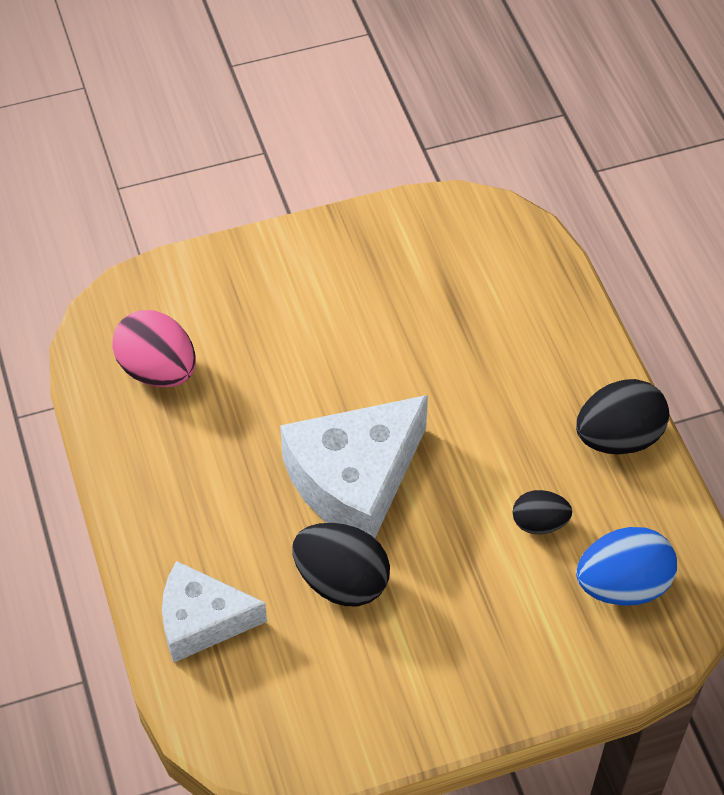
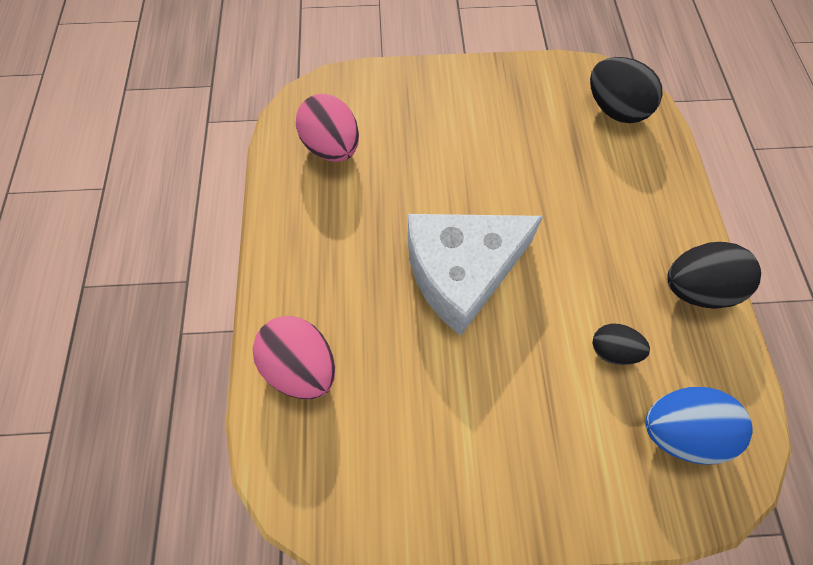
camera: 15 degrees right, 10 degrees up
(202, 621) = (301, 367): white cheese -> pink egg
(341, 581) = (428, 361): black egg -> black egg (614, 109)

